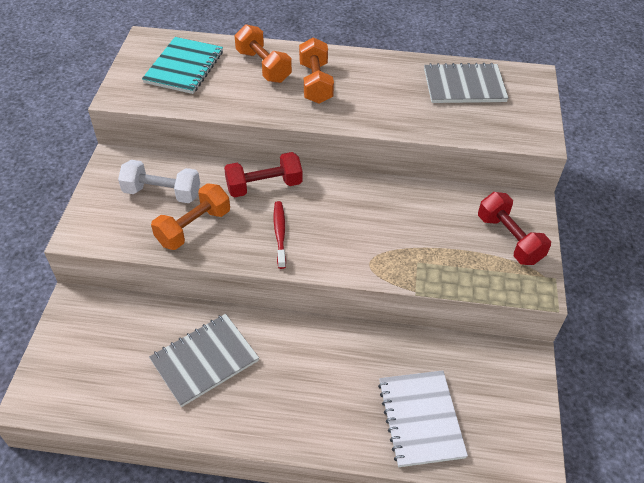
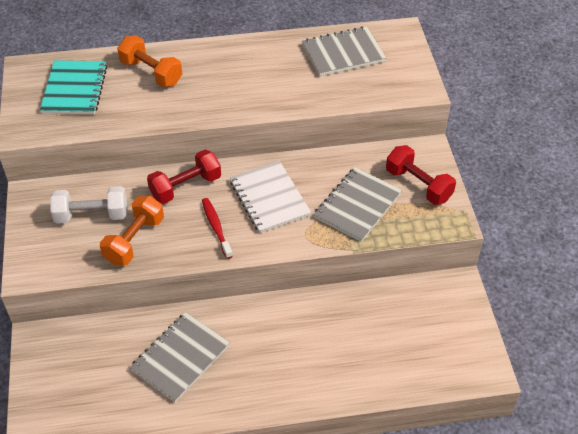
camera: 15 degrees left, 0 degrees up
(315, 83) = (207, 79): orange dumbbell -> none
(420, 419) = (384, 357): white notebook -> white notebook (269, 198)
(435, 246) = (357, 206): none -> grey notebook

